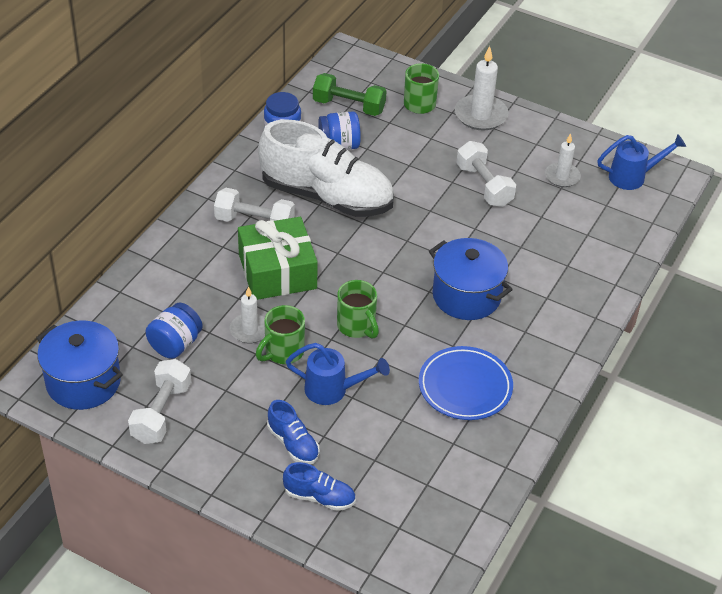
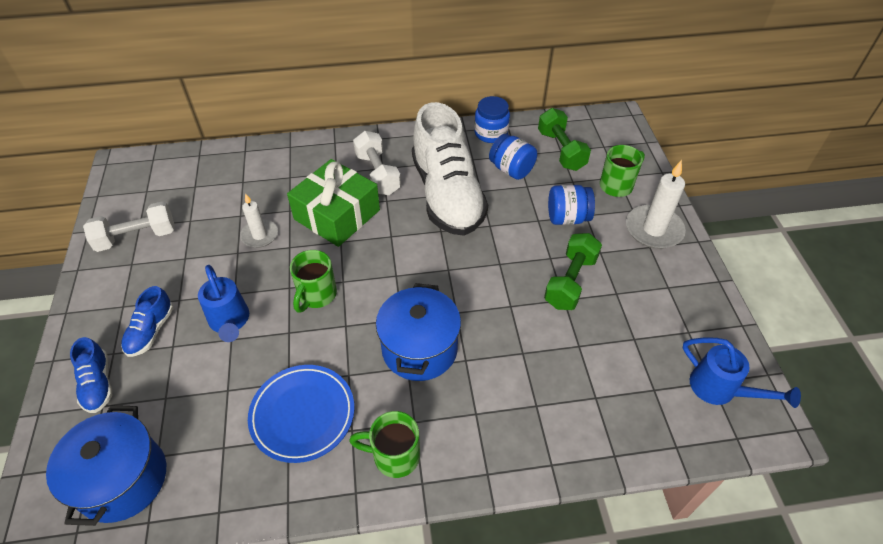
camera: 55 degrees right, 5 degrees up
(83, 382) = (141, 183): blue pot -> blue pot (123, 479)
(175, 344) = (213, 205): blue jar -> blue jar (567, 218)
(283, 352) = (250, 267): green mug -> green mug (394, 456)
(484, 185) = (570, 281): white dumbbell -> green dumbbell
(562, 176) = (649, 331): white candle -> none

